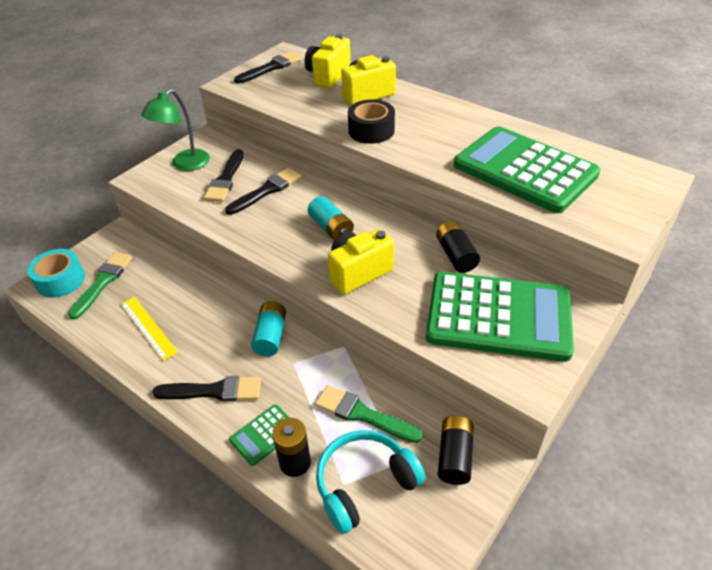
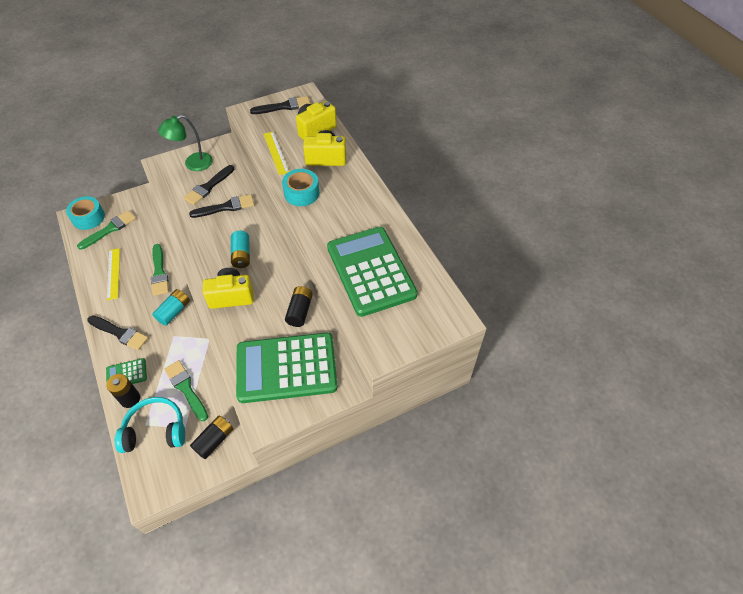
camera: 25 degrees right, 10 degrees up
(214, 302) = (159, 272): none -> green brush
(303, 106) = (276, 152): none -> yellow ruler
(371, 130) = (301, 193): black tape -> turquoise tape
(498, 317) = (286, 368): green calculator -> green calculator turned 135 degrees clockwise

